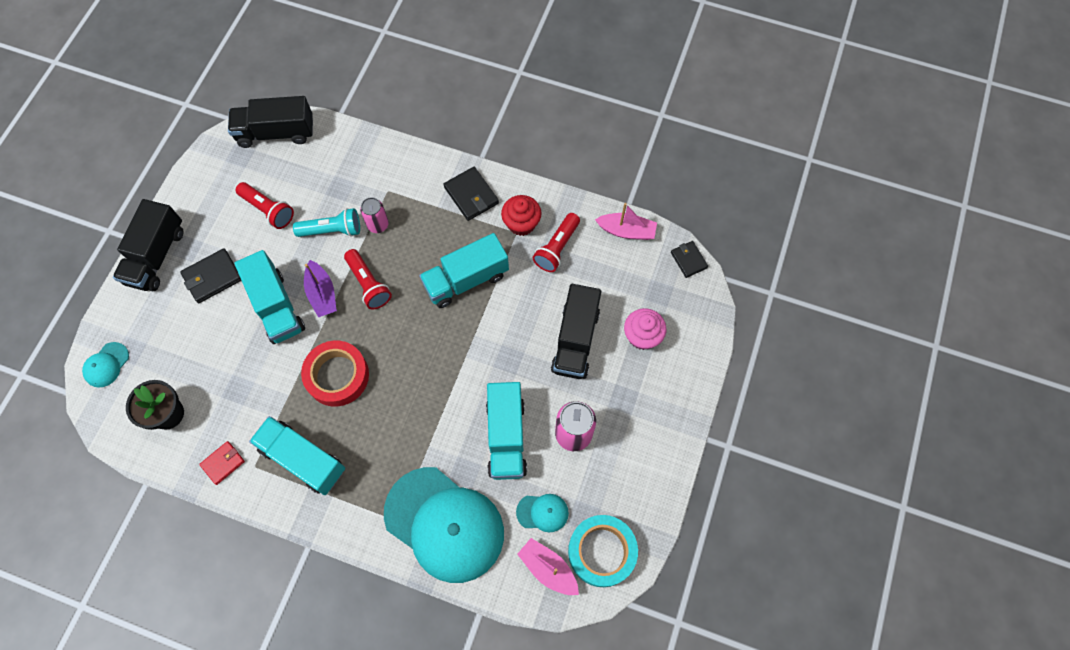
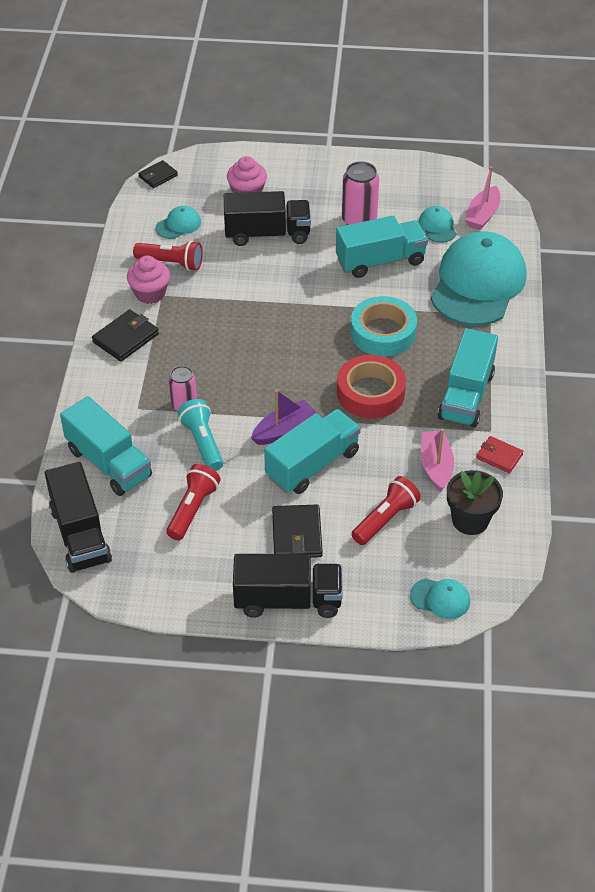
camera: 105 degrees left, 20 degrees down
(212, 277) = (297, 534): black wallet -> black wallet turned 45 degrees clockwise
(368, 284) = (259, 395): red flashlight -> red flashlight (385, 519)
(466, 280) = (228, 321): turquoise truck -> turquoise truck (109, 463)
(521, 223) = (150, 293): red cupcake -> pink cupcake
(602, 551) = (453, 188): turquoise tape -> turquoise tape (383, 332)
(610, 264) = (178, 225): none -> turquoise cap
(626, 231) = (137, 219): pink boat -> pink boat (436, 466)

